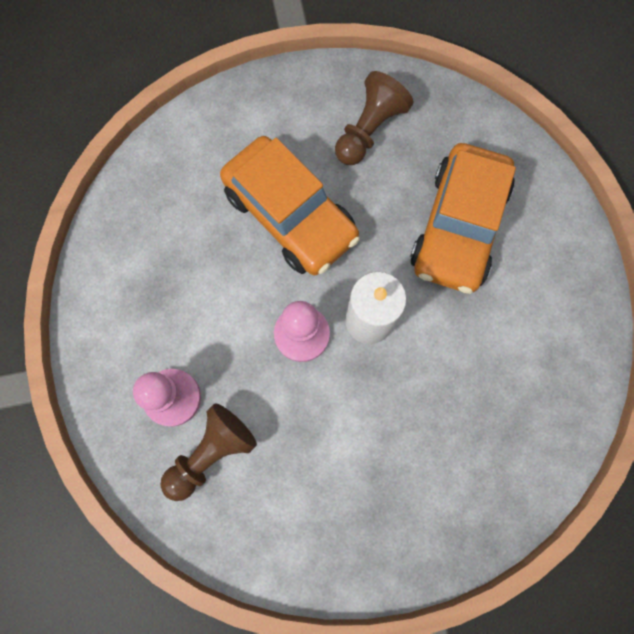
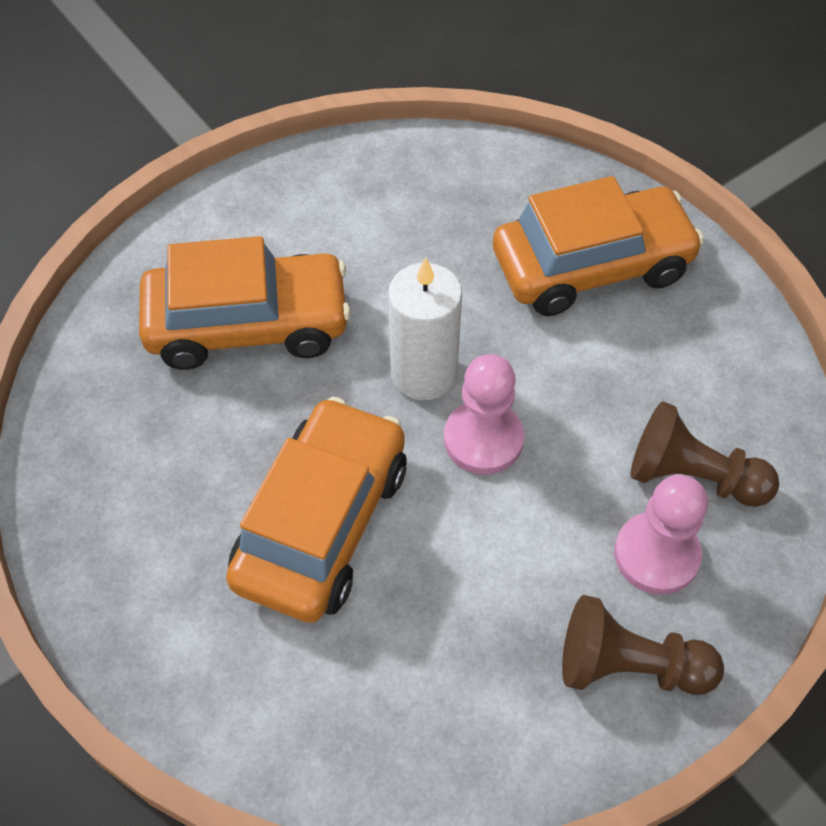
camera: 115 degrees left, 20 degrees down
(369, 129) = (143, 477): brown pawn -> brown pawn (629, 666)
(409, 485) = (591, 266): none -> orange car

